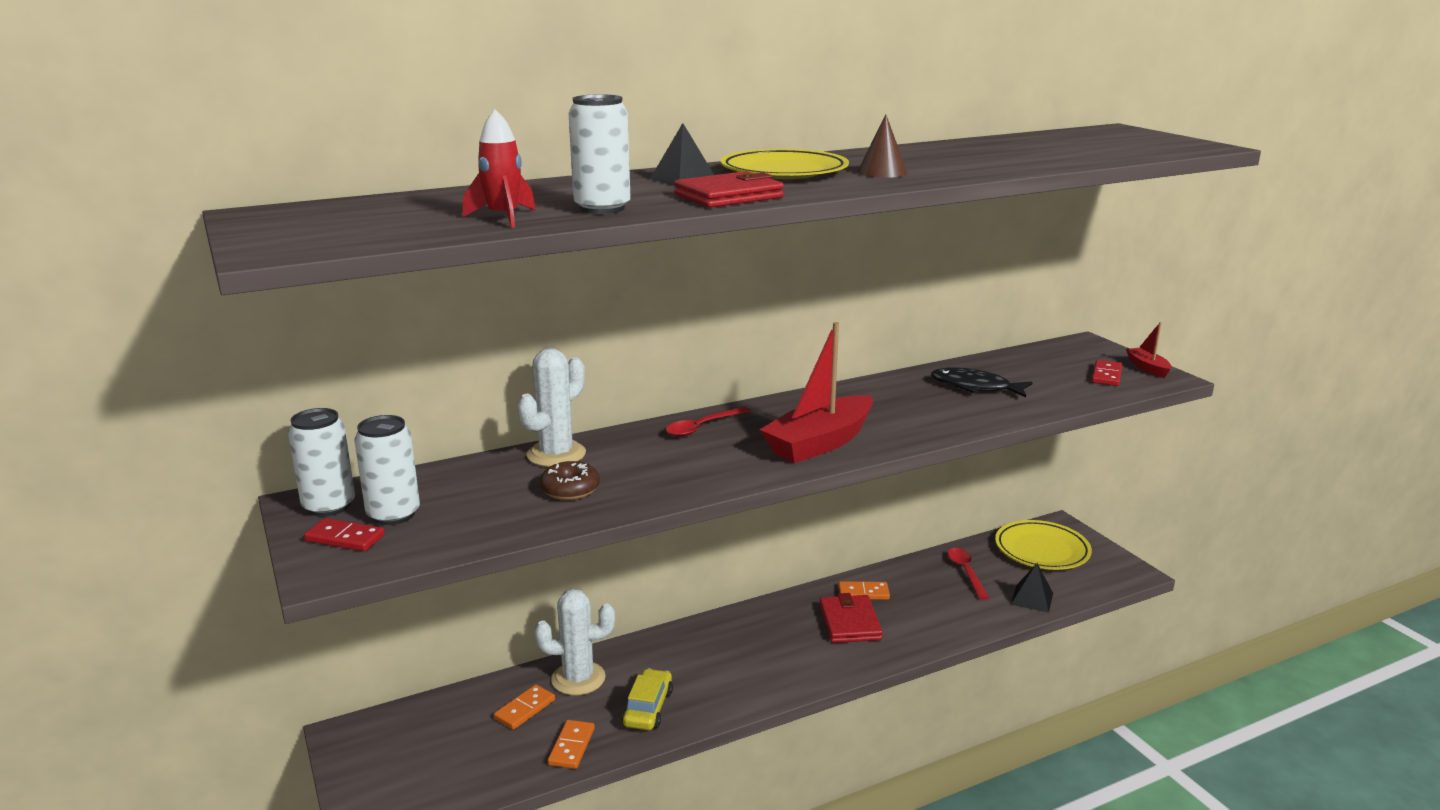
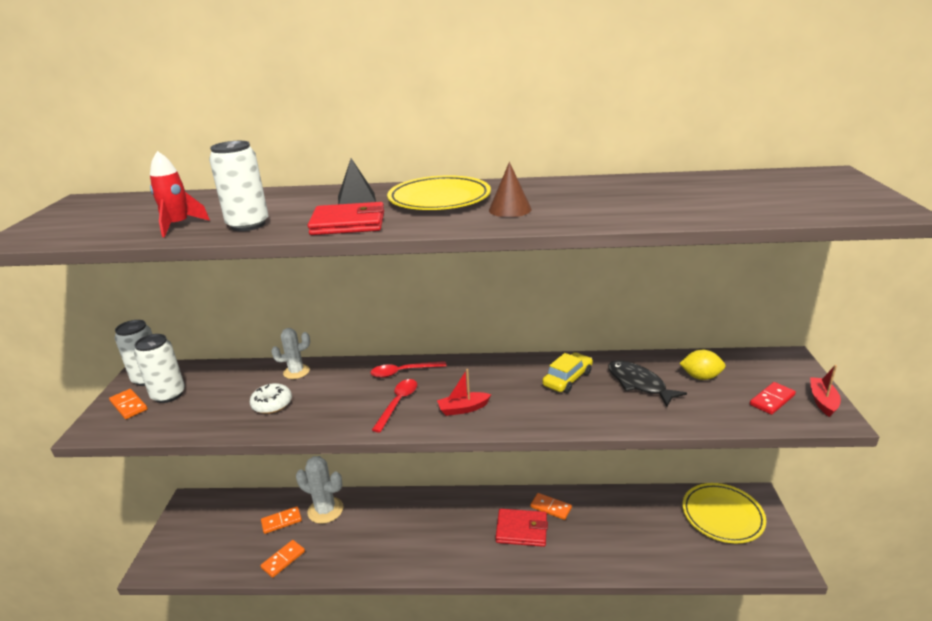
camera: 30 degrees right, 5 degrees up
(345, 538) = (129, 405): red domino -> orange domino
(556, 454) = (296, 372): white cactus -> white cactus, size x0.65
(570, 490) = (272, 404): brown donut -> white donut
(648, 708) = (345, 549): yellow car -> yellow car (567, 379)
(819, 443) = (463, 409): red boat -> red boat, size x0.48
(849, 623) = (521, 530): red wallet -> red wallet turned 75 degrees clockwise
(966, 572) = (642, 516): red spoon -> red spoon (398, 403)
(1025, 370) = (700, 377): none -> yellow lemon
(1032, 598) = (678, 559): black pyramid -> none

